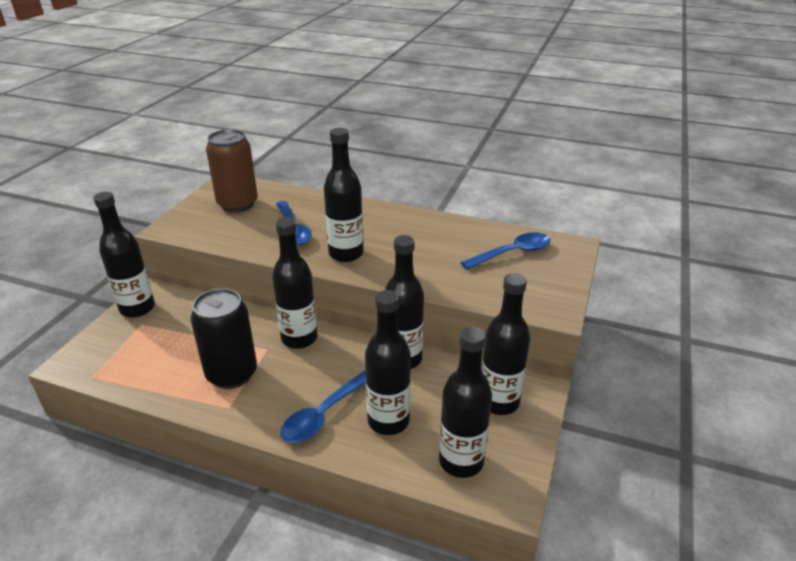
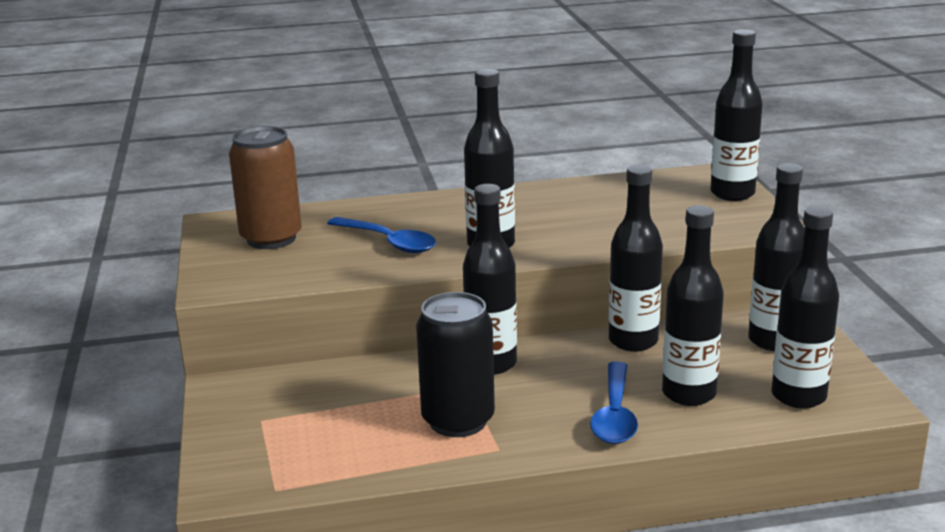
camera: 30 degrees left, 10 degrees down
(137, 308) = (230, 407): black bottle -> black bottle (732, 194)
(512, 253) = (669, 194): blue spoon -> none

